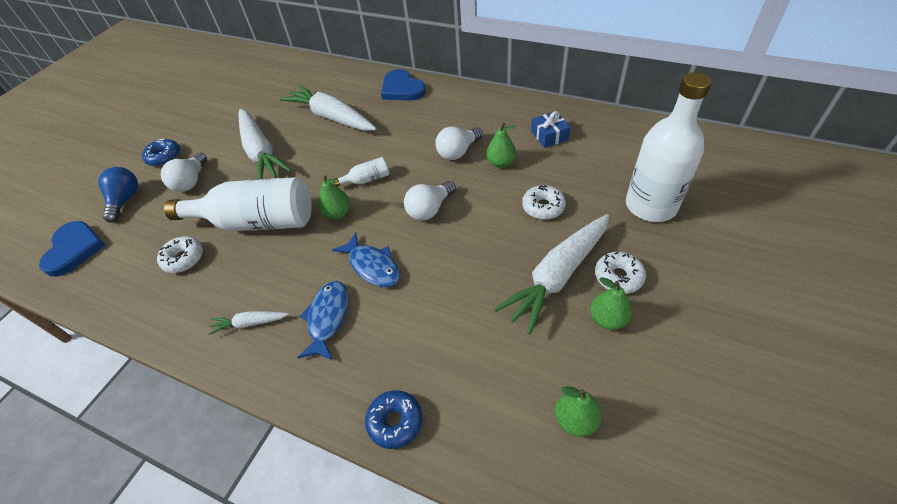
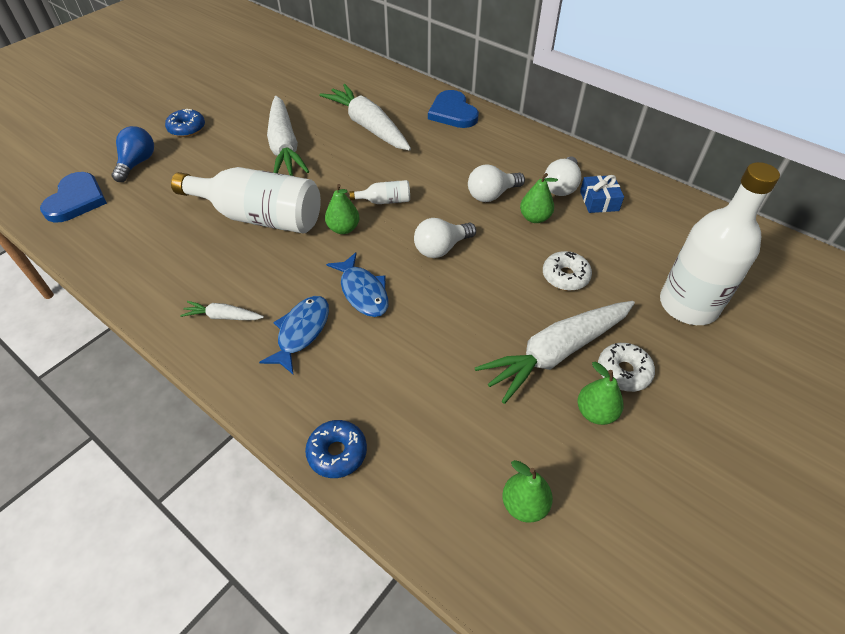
camera: 10 degrees right, 0 degrees up
(184, 259) = (177, 236): white donut -> none
(191, 181) = (206, 160): white light bulb -> white light bulb (561, 186)

